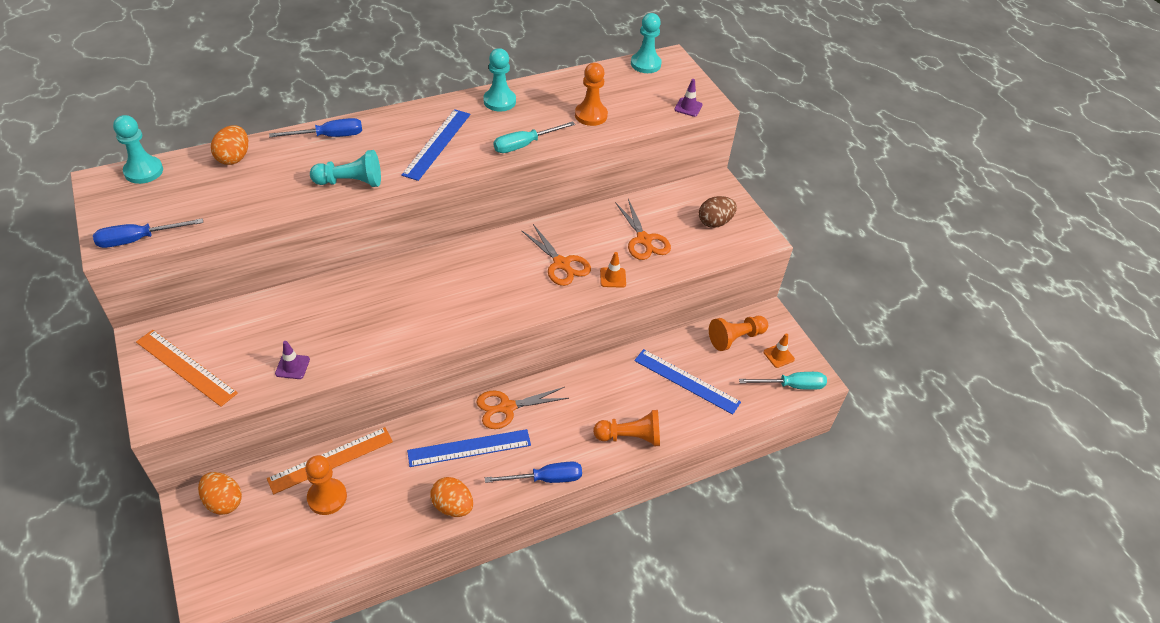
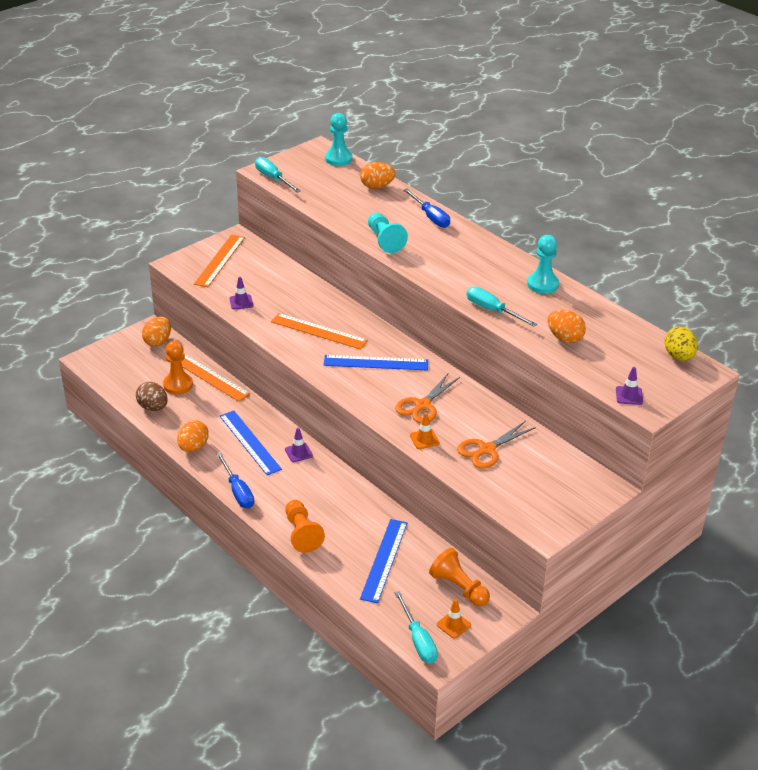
camera: 75 degrees right, 10 degrees down
(138, 239) = (273, 178): blue screwdriver -> turquoise screwdriver
(394, 310) = (318, 331): none -> orange ruler
(437, 144) = (459, 267): blue ruler -> blue ruler (376, 363)
(506, 408) = (298, 452): orange scissors -> purple traffic cone
(591, 115) = (564, 338): orange pawn -> orange egg
(645, 64) = (678, 356): turquoise pawn -> yellow egg
(714, 222) = (545, 494): brown egg -> brown egg (153, 407)

